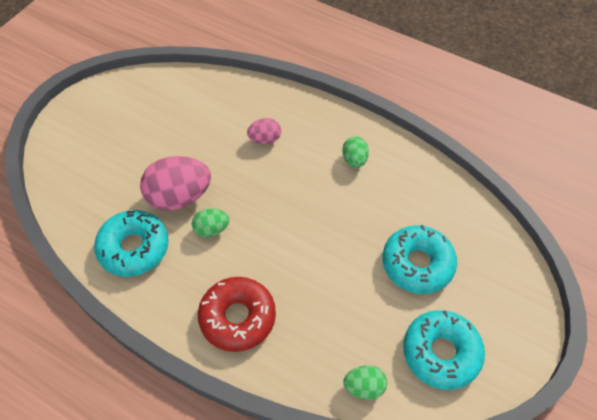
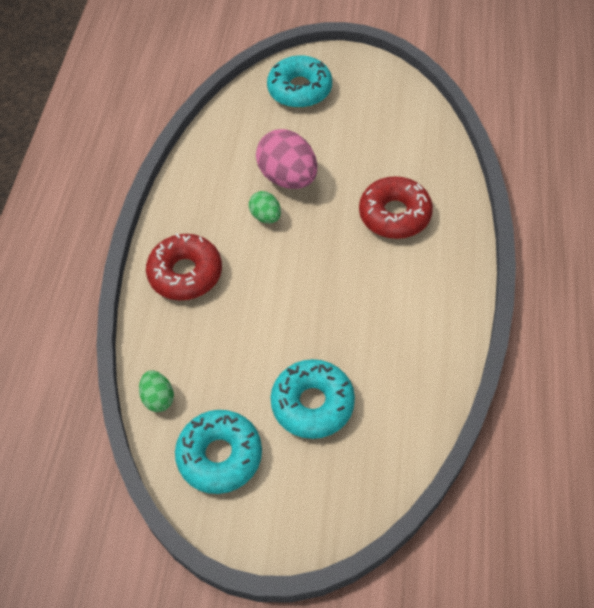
camera: 70 degrees right, 0 degrees up
(134, 248) = (219, 170): turquoise donut -> turquoise donut (300, 89)
(265, 139) = (394, 214): pink egg -> red donut
(354, 160) = (415, 302): green egg -> none

